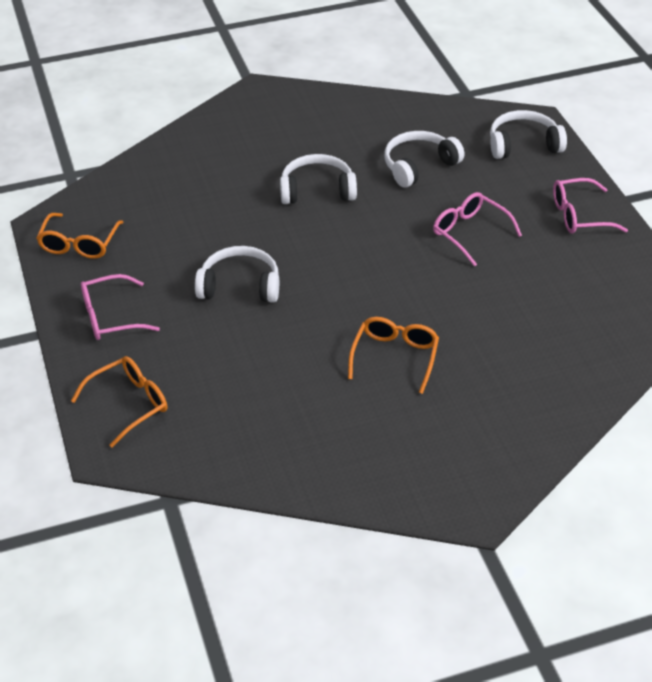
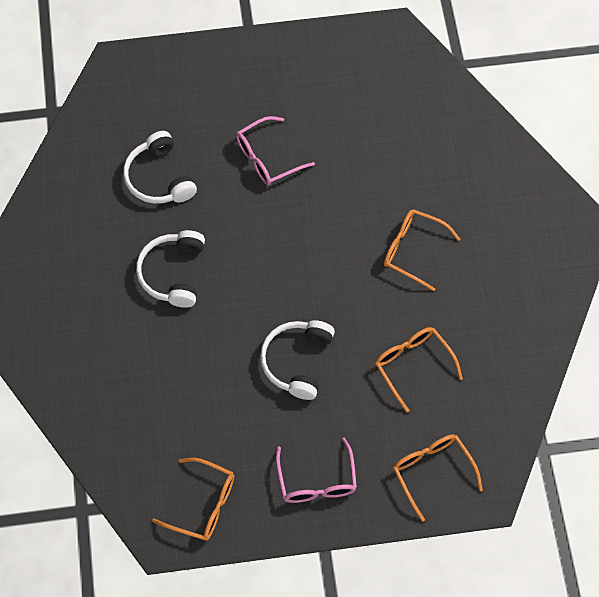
camera: 80 degrees left, 20 degrees up
(253, 373) = (412, 365): none -> orange glasses
(523, 144) = (150, 83): white headphones -> none
(579, 215) = (264, 68): pink glasses -> none

